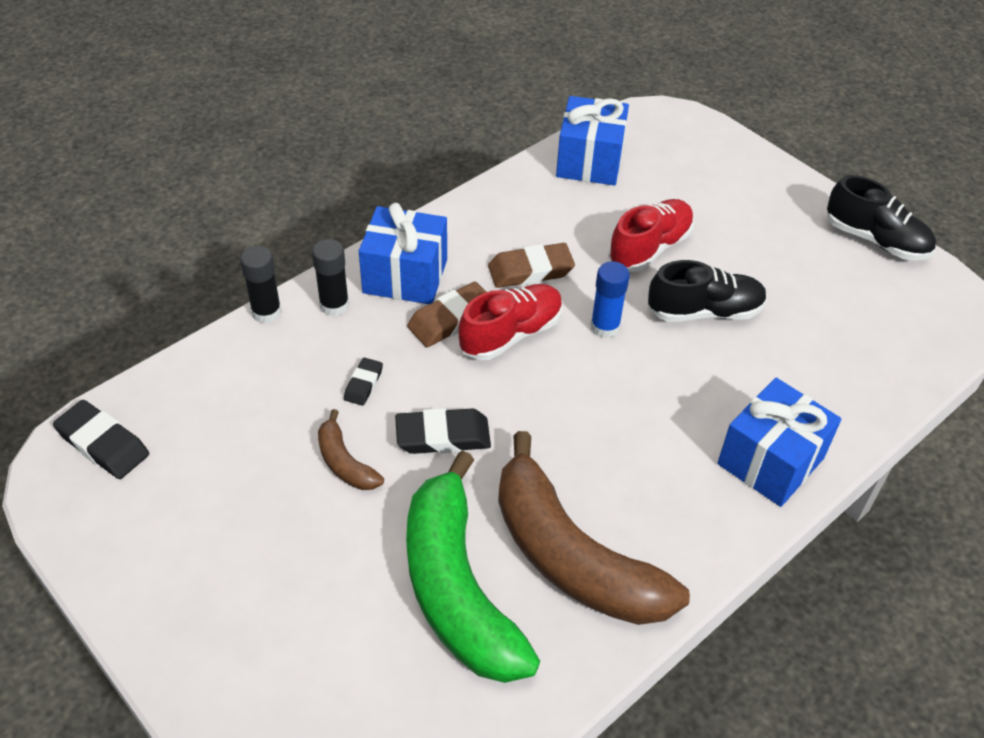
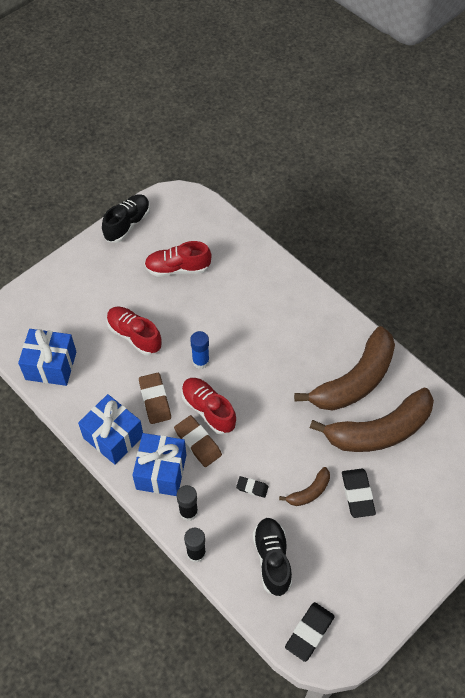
camera: 90 degrees left, 10 degrees up
(443, 436) = (286, 442): black eraser -> black eraser (357, 494)
(457, 588) = (379, 431): green banana -> brown banana
(704, 311) = (186, 311): black shoe -> black shoe (272, 559)
(770, 461) = (288, 291): blue gift -> blue gift (113, 437)
(795, 302) = (178, 268): none -> red shoe

